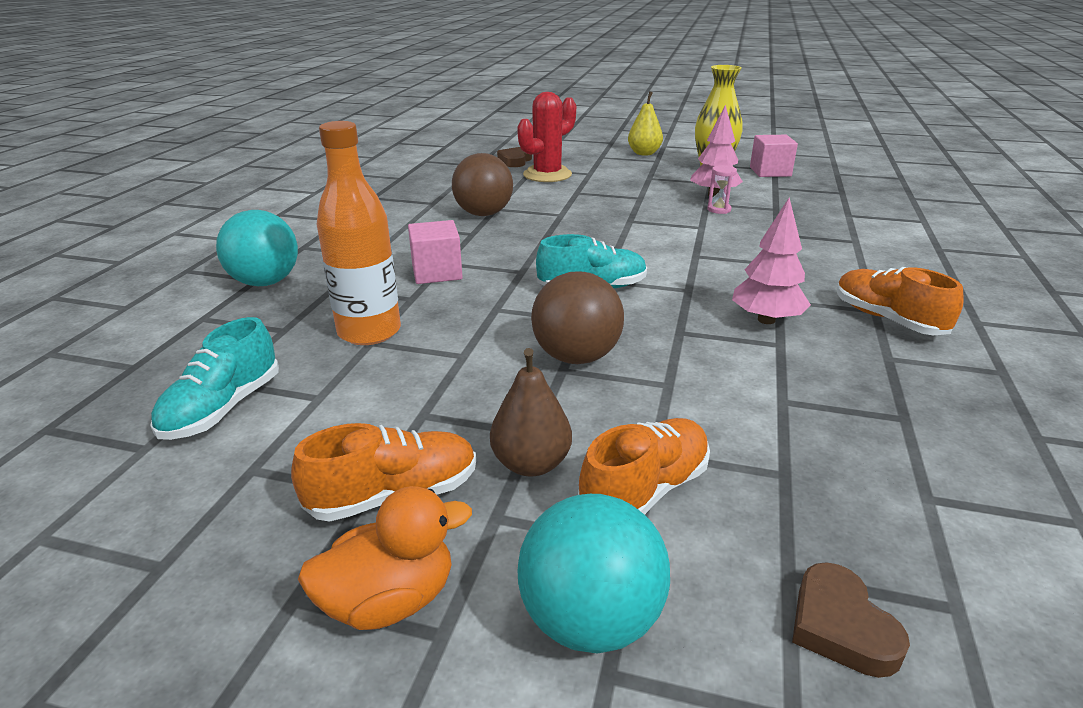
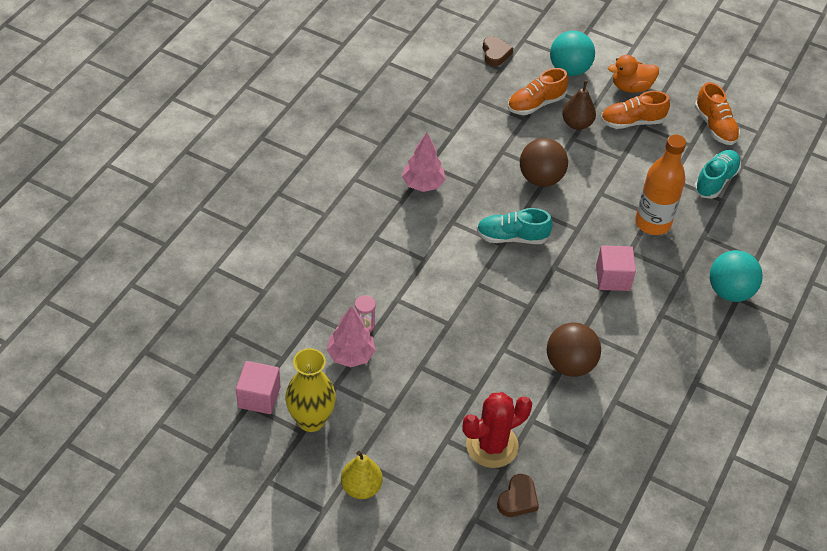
camera: 170 degrees left, 20 degrees up
(887, 319) = (354, 170): orange shoe -> orange shoe (715, 126)

